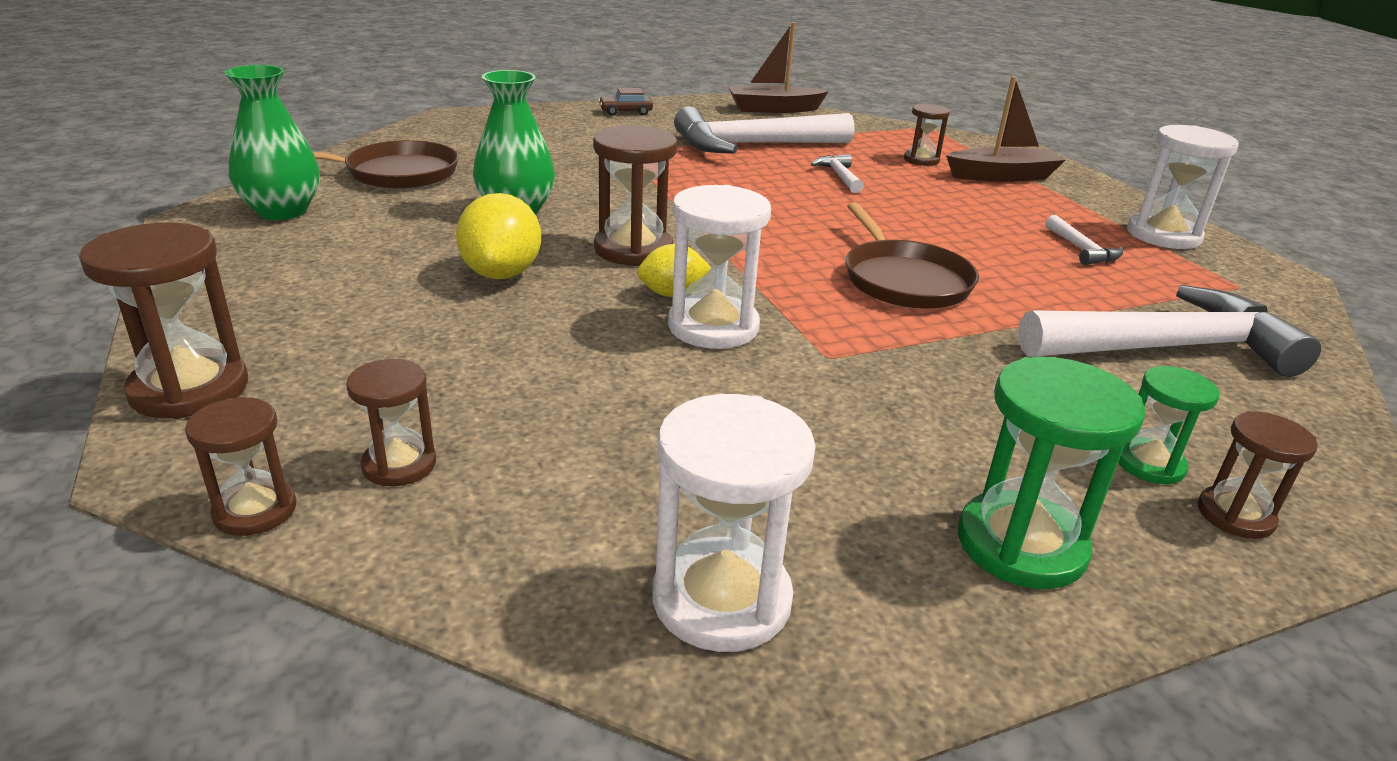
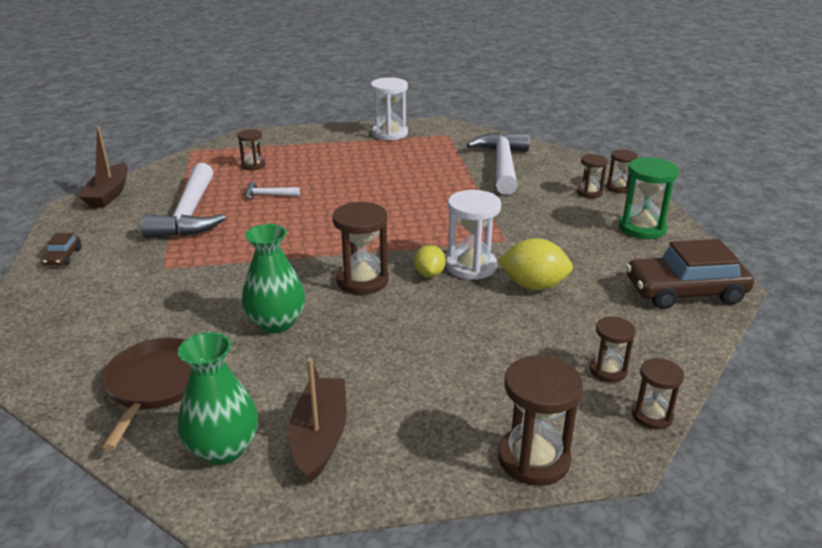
camera: 75 degrees left, 0 degrees up
(502, 273) = (387, 333): yellow lemon -> yellow lemon (533, 285)
(721, 599) = (685, 292): white hourglass -> brown car
(904, 280) = (425, 205): brown pan -> none
(1002, 176) = (293, 149): brown boat -> brown boat (320, 436)
(1082, 250) = (401, 155): white hammer -> none
(1149, 464) = (589, 193): green hourglass -> brown hourglass

